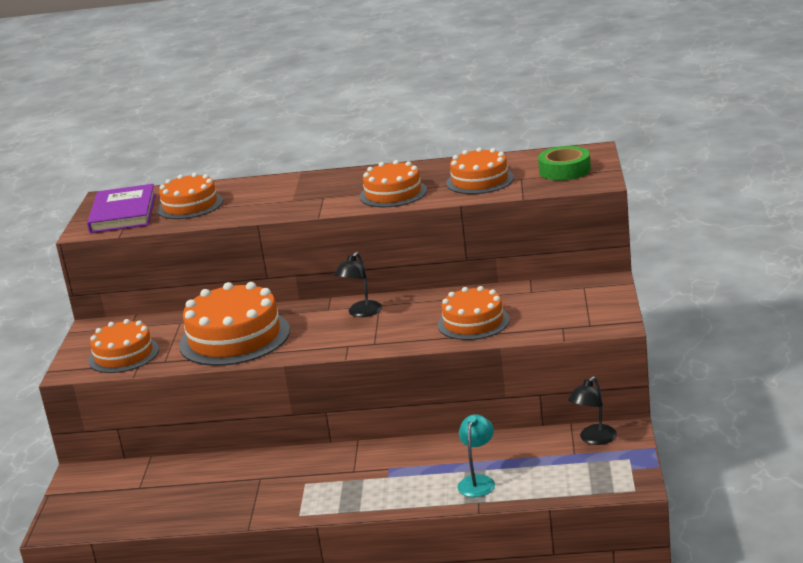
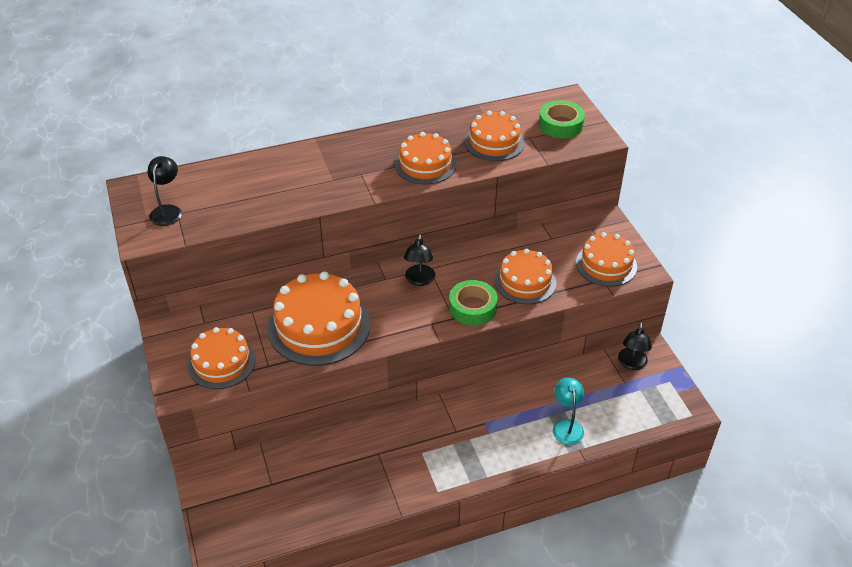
camera: 25 degrees left, 20 degrees up
(123, 213) = (168, 210): purple book -> black lamp
(190, 205) = (232, 194): orange cake -> orange cake (606, 264)
(400, 337) = (472, 307): none -> green tape

